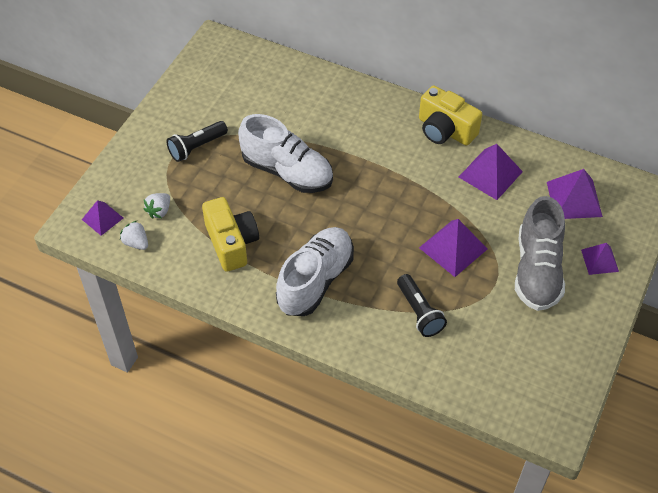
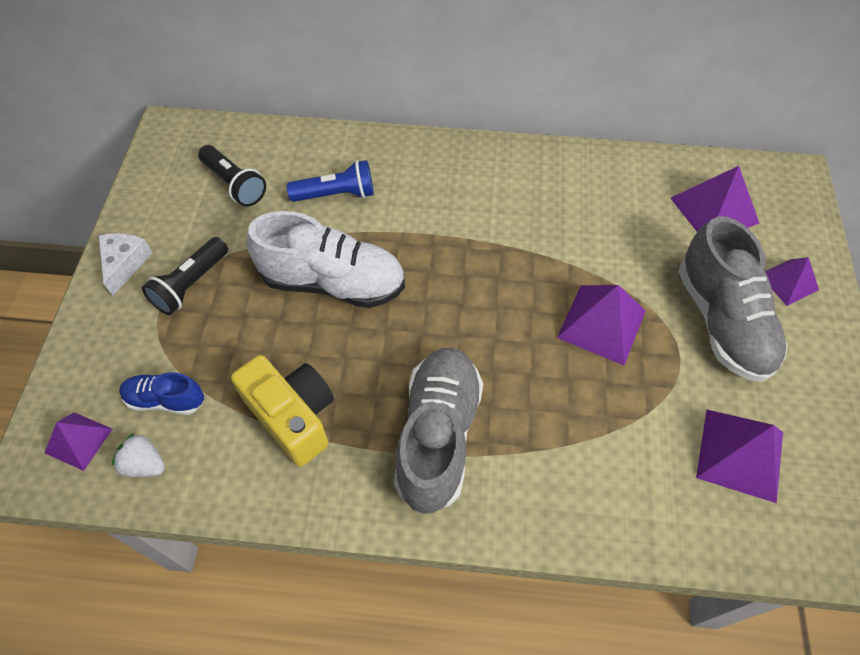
camera: 20 degrees left, 5 degrees up
(159, 211) = (165, 400): white strawberry -> blue shoe
(160, 122) = (125, 263): none -> white cheese
(312, 115) = (336, 194): none -> blue flashlight
(315, 280) = (438, 436): white shoe -> grey shoe
(419, 312) = (603, 436): black flashlight -> black flashlight (234, 184)
(445, 130) = (515, 167): yellow camera -> none
(490, 174) = (598, 208): purple pyramid -> purple pyramid (740, 454)

